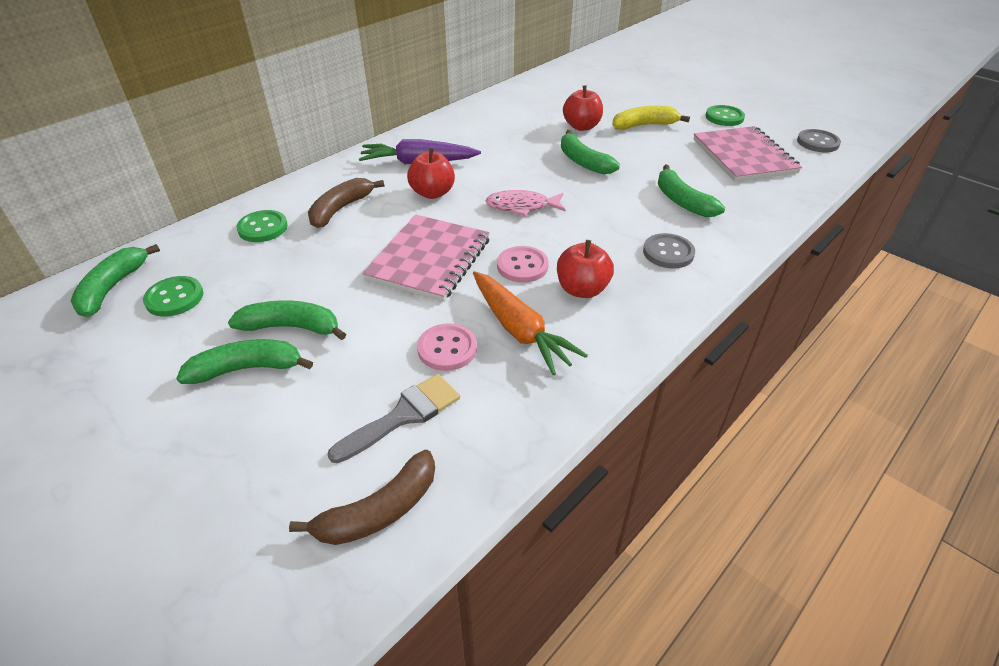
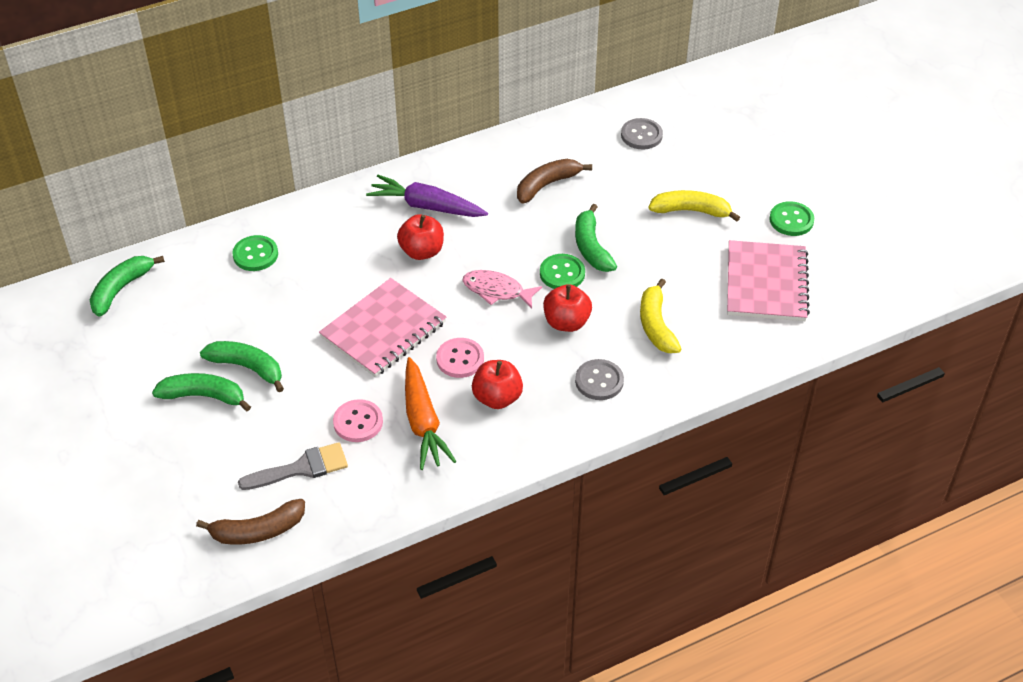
camera: 20 degrees right, 5 degrees up
(174, 298) = (166, 313): green button -> green button (562, 273)
(341, 209) = (330, 250): brown banana -> brown banana (547, 185)
(581, 126) = (621, 196): red apple -> red apple (566, 322)
(682, 201) = (656, 325): green banana -> yellow banana
(817, 142) = (866, 284): grey button -> grey button (641, 135)

